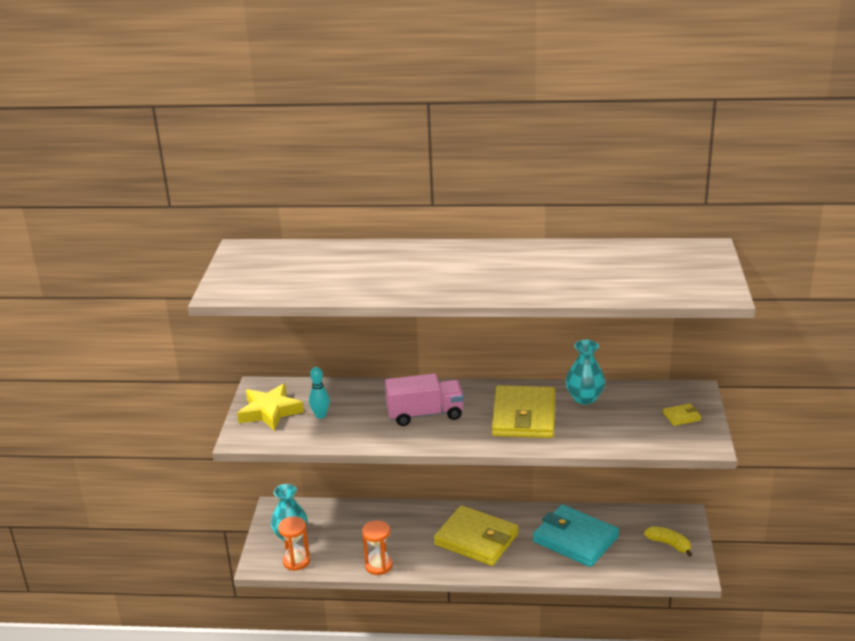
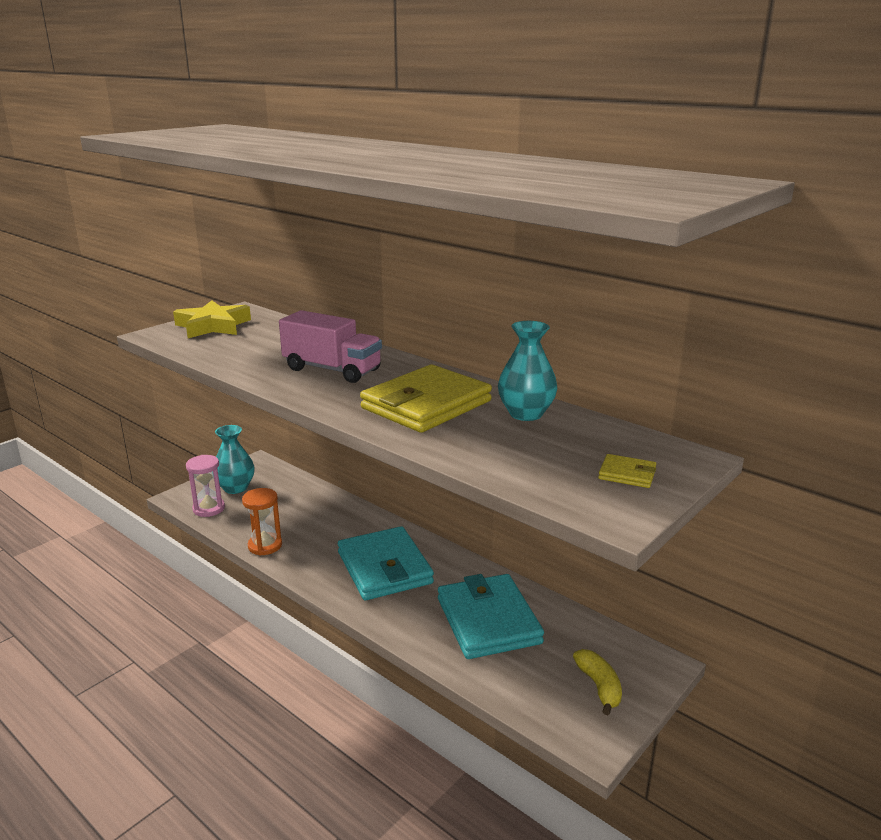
camera: 35 degrees right, 5 degrees down
(296, 561) = (209, 509): orange hourglass -> pink hourglass
(320, 415) = (244, 341): turquoise bowling pin -> none
(476, 539) = (384, 568): yellow wallet -> turquoise wallet

